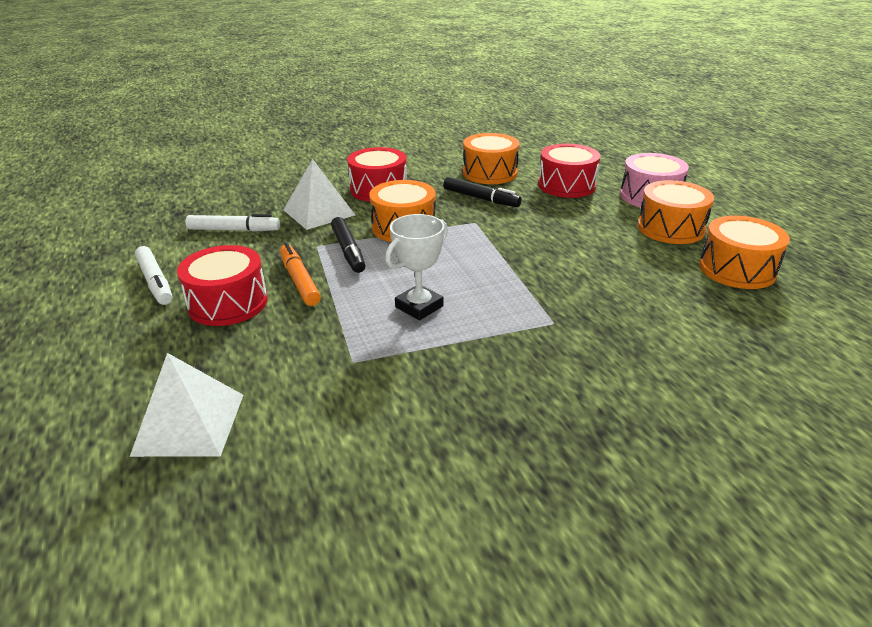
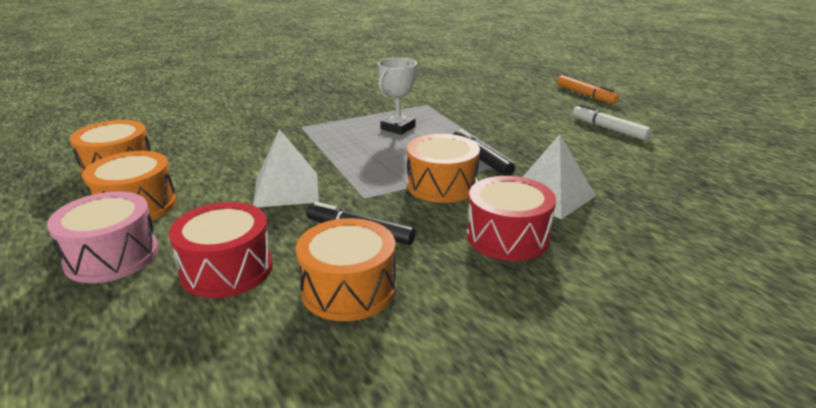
camera: 170 degrees right, 5 degrees down
(189, 424) = (489, 84): white pyramid -> white pyramid (286, 189)
(228, 303) = (535, 121): red drum -> none
(234, 230) = (613, 170): white marker -> none
(299, 281) = (500, 136): orange marker -> orange marker (585, 95)

